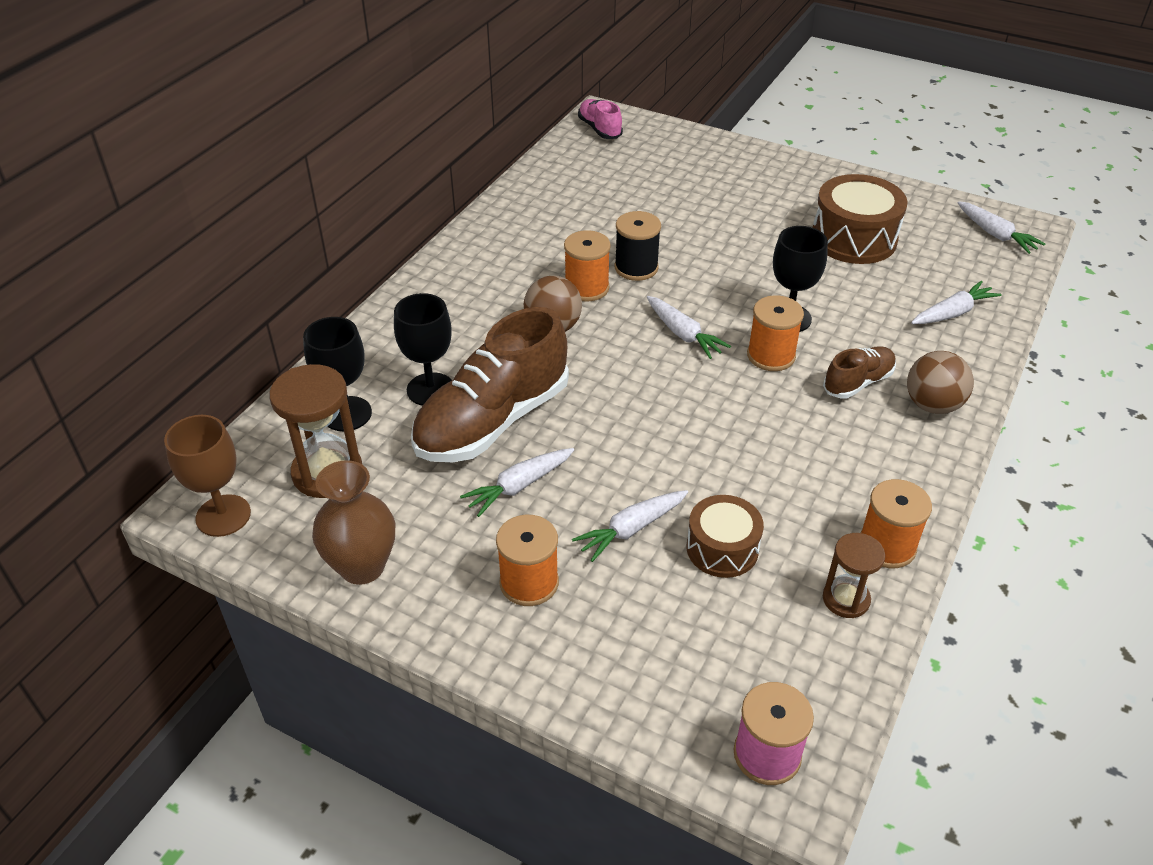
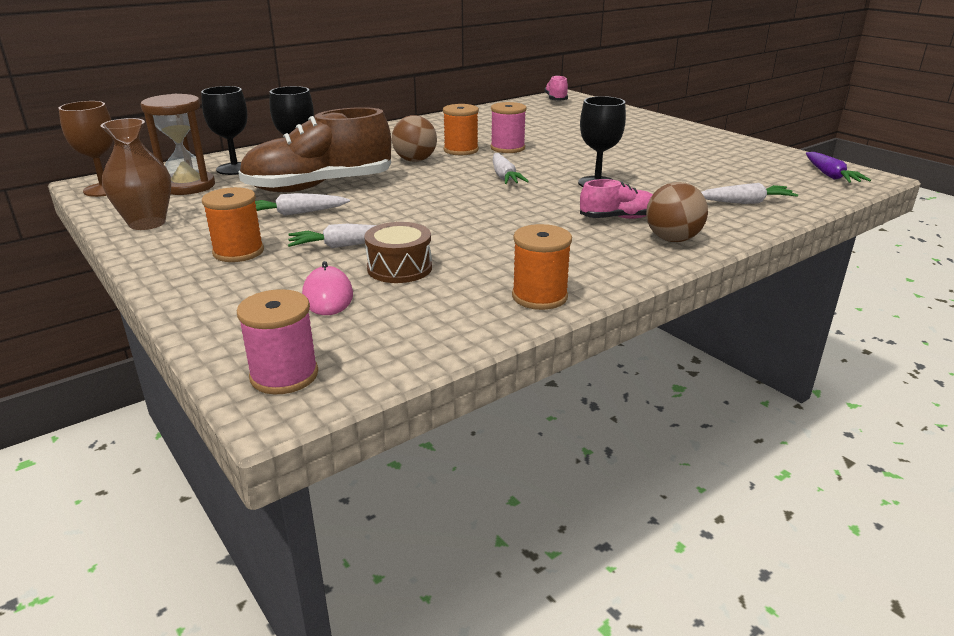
camera: 25 degrees right, 15 degrees down
(636, 268) = (507, 148): black spool -> pink spool
(695, 622) = (328, 296): none -> pink mouse
(771, 356) = (560, 195): orange spool -> none
(846, 599) = (466, 314): brown hourglass -> none
(854, 238) = (697, 160): brown drum -> none
(858, 382) = (618, 218): brown shoe -> pink shoe
(995, 234) = (830, 175): white carrot -> purple carrot

